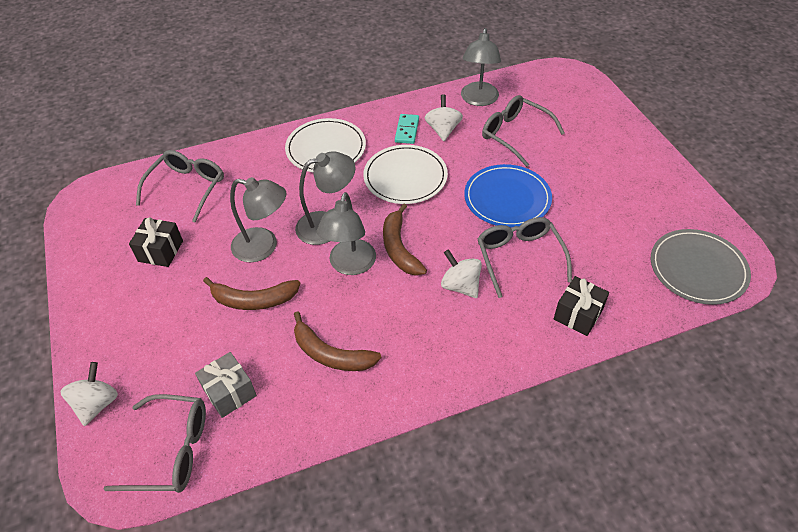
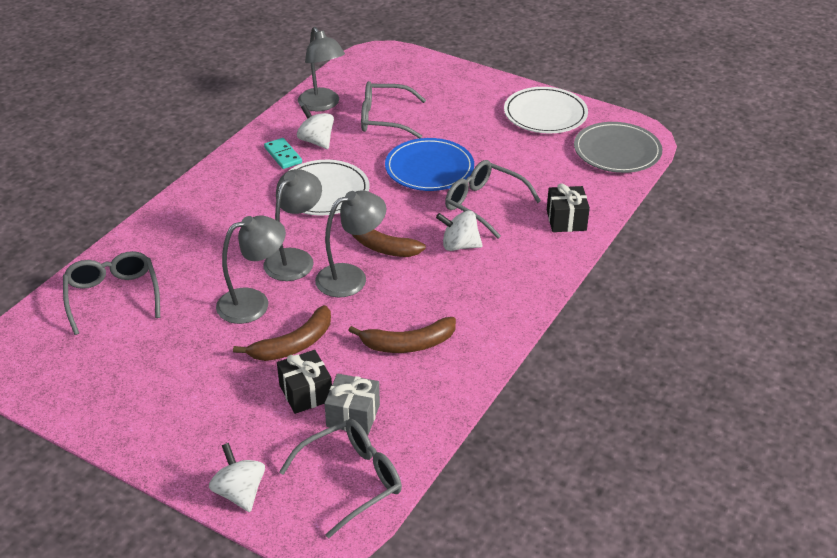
camera: 40 degrees left, 10 degrees down
(160, 251) = (151, 356): black gift -> black gift (306, 393)
(326, 148) = (220, 202): white plate -> white plate (545, 114)
(350, 265) = (351, 277): grey lamp -> grey lamp turned 90 degrees counterclockwise

